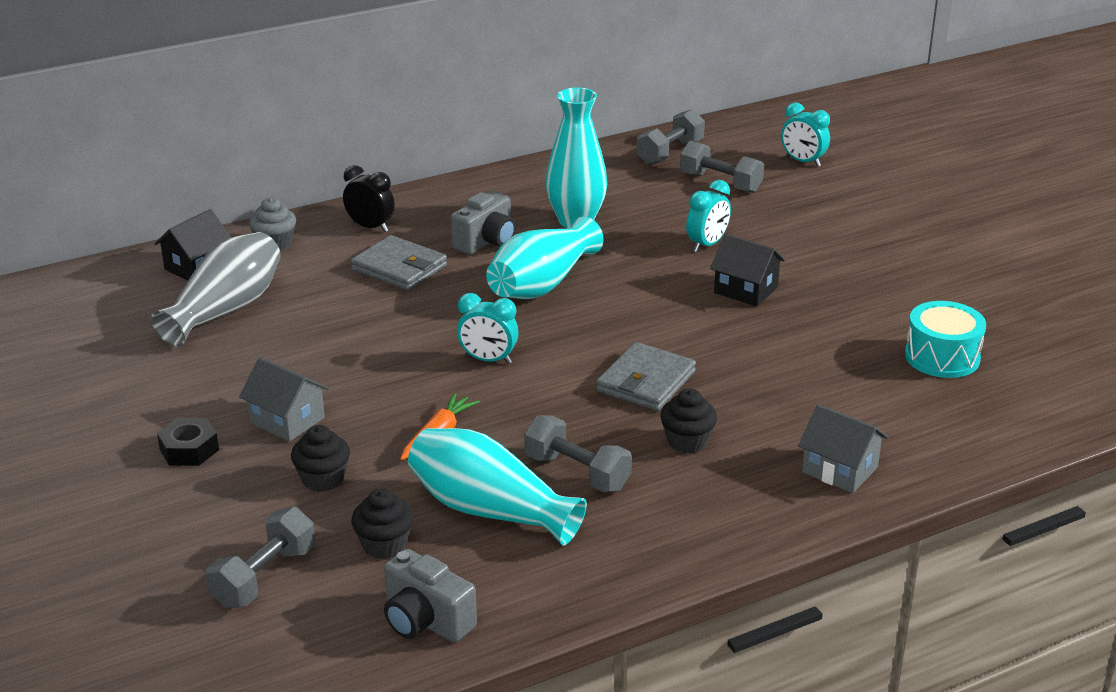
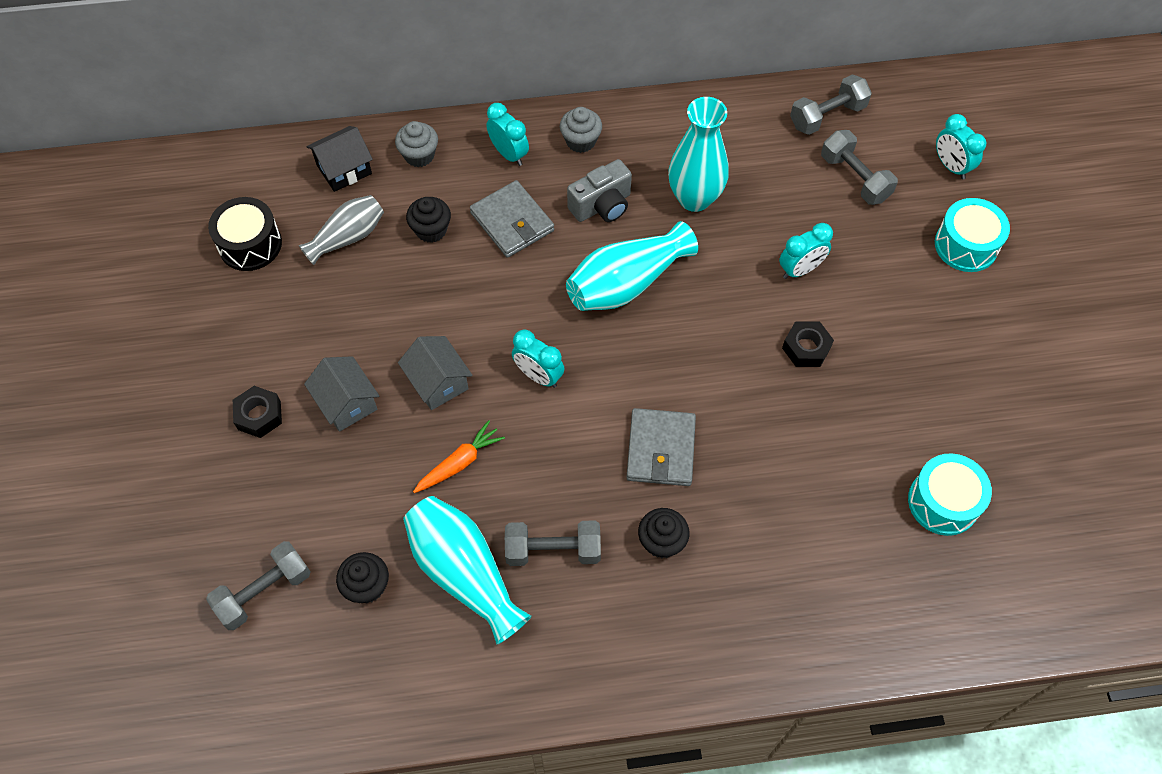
camera: 20 degrees right, 30 degrees up
(116, 334) = (250, 244): none -> black drum
(226, 309) = (348, 237): grey vase -> grey vase, size x0.66
(323, 479) = (348, 488): black cupcake -> black cupcake (431, 230)
(370, 227) = (509, 154): black clock -> turquoise clock
(426, 621) = (365, 687): grey camera -> none
(439, 207) = (580, 141): none -> grey cupcake
(577, 473) = (553, 550): grey dumbbell -> grey dumbbell turned 60 degrees counterclockwise
(646, 382) = (660, 449): grey wallet -> grey wallet turned 45 degrees counterclockwise
(745, 290) = (806, 348): black house -> black nut
(840, 470) = (776, 623): grey house -> grey house (438, 382)
(849, 203) = (966, 245): none -> turquoise drum

